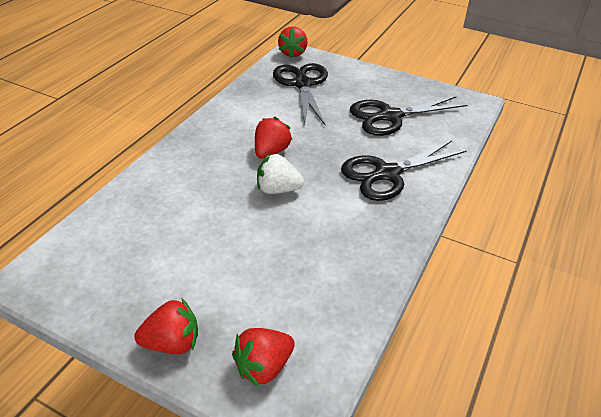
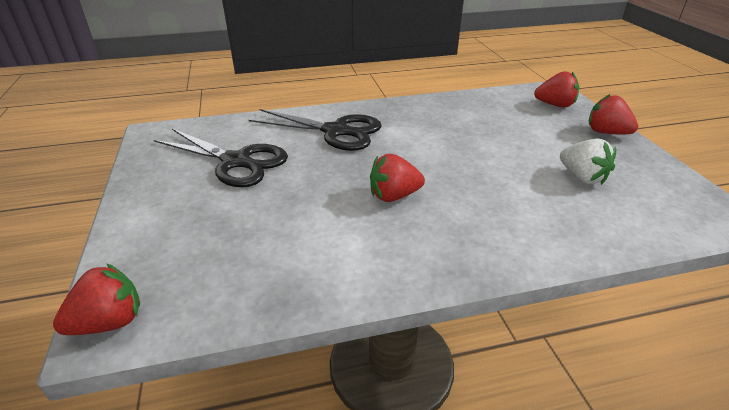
camera: 130 degrees left, 5 degrees down
(278, 189) = (435, 165): white strawberry -> white strawberry (582, 177)
(302, 84) = (220, 252): black scissors -> none

